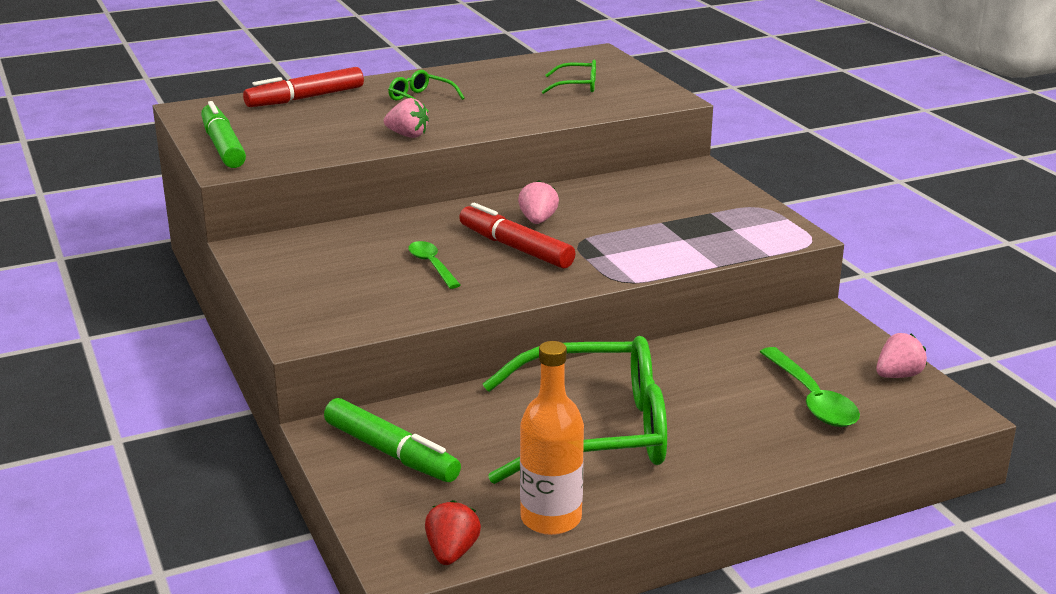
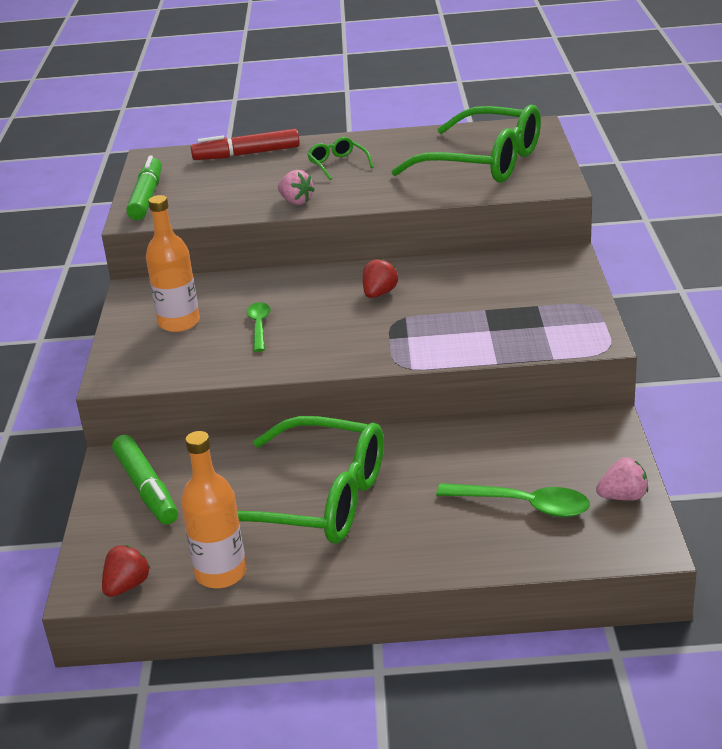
camera: 25 degrees right, 5 degrees up
(333, 273) = (179, 323): none -> orange bottle
(515, 248) = (339, 319): red marker -> none
(538, 220) = (379, 293): pink strawberry -> red strawberry
(577, 86) = (483, 162): green glasses -> green glasses, size x2.37
(811, 399) = (523, 505): green spoon -> green spoon turned 75 degrees counterclockwise

